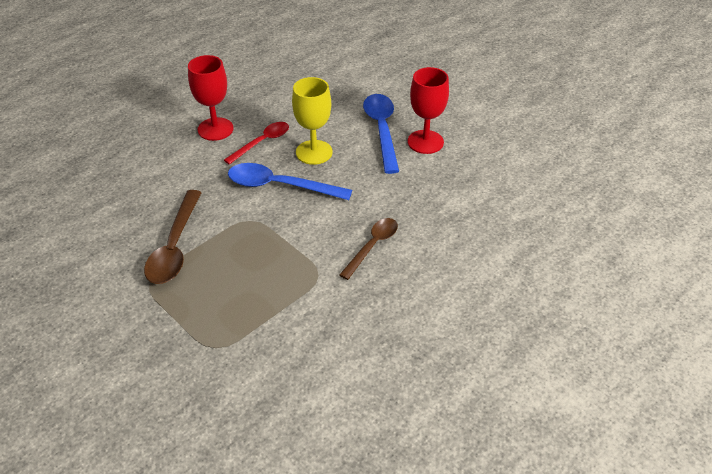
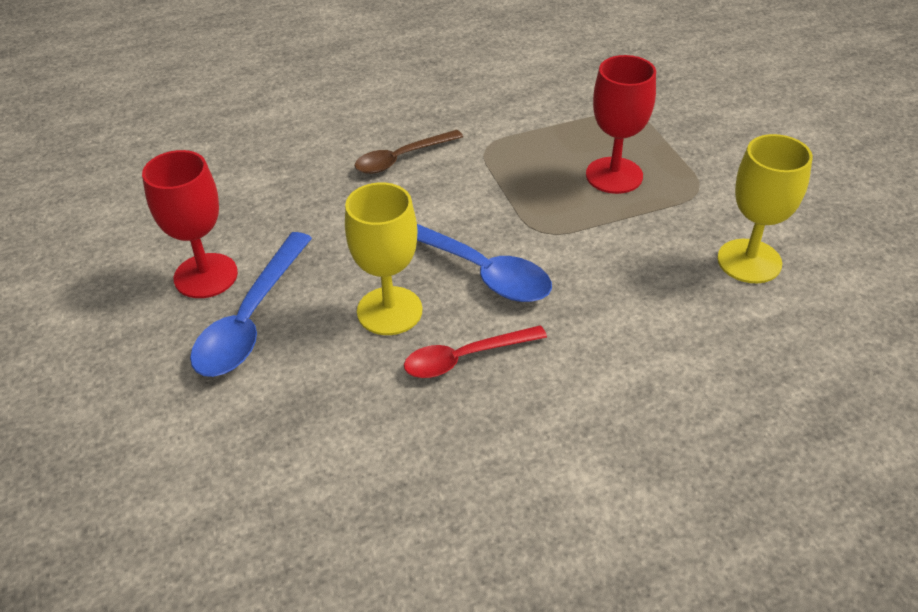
camera: 155 degrees left, 0 degrees up
(112, 237) = (749, 261): none -> yellow goblet
(175, 247) = (658, 224): brown spoon -> none
(215, 129) = (538, 417): red goblet -> red goblet (614, 175)

